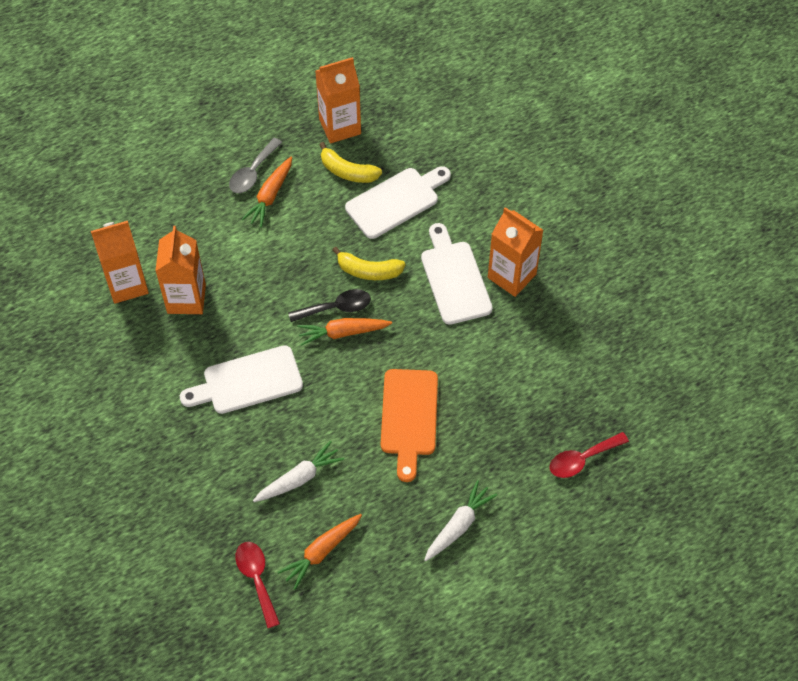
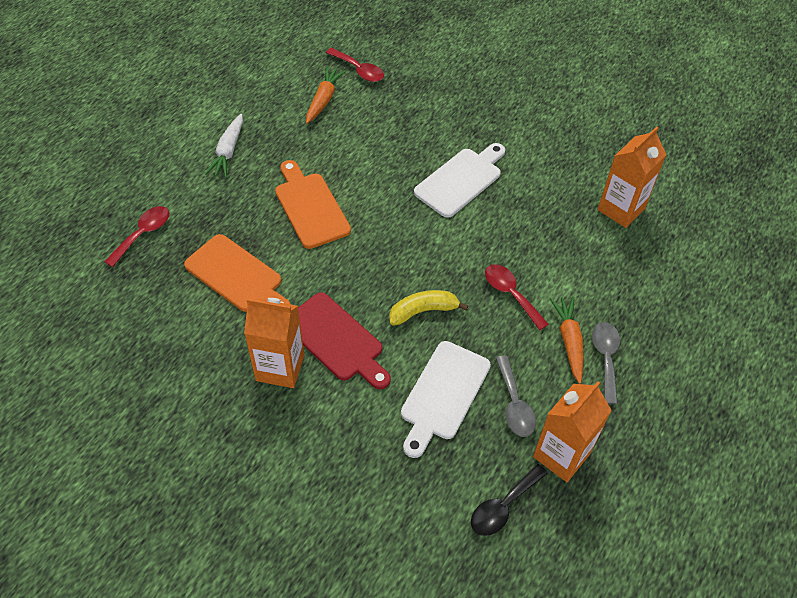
camera: 150 degrees right, 5 degrees down
(186, 299) = (563, 219): orange carton -> none
(286, 253) = (510, 294): none -> red spoon
(299, 478) = (371, 135): white carrot -> none
(336, 308) = (430, 266): black spoon -> black spoon (503, 506)
(342, 333) = (409, 248): orange carrot -> none
(347, 171) = (514, 404): yellow banana -> grey spoon
(454, 278) = (336, 340): white cutting board -> red cutting board
(511, 374) = (237, 276): none -> orange cutting board

